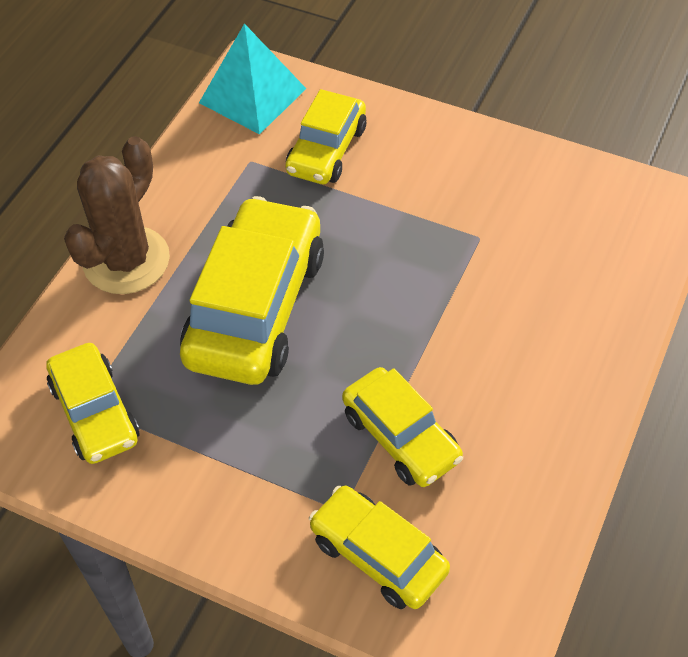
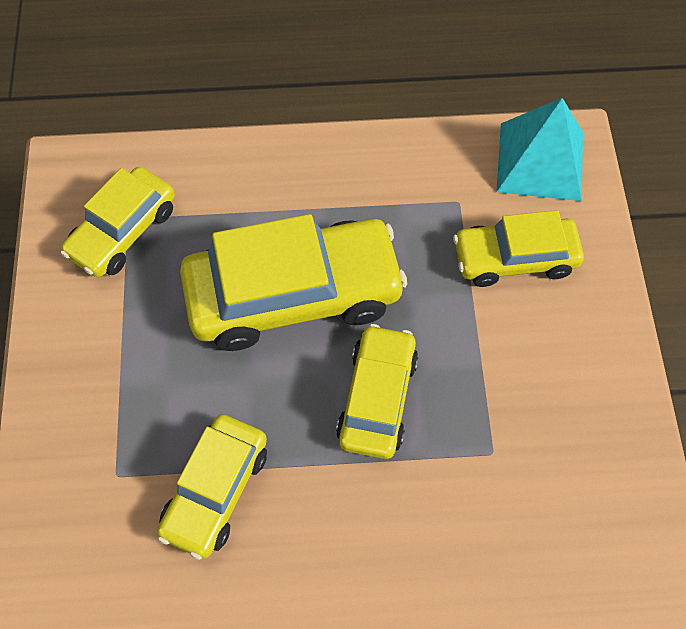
camera: 60 degrees right, 10 degrees up
(126, 260) = (287, 167): brown cactus -> none
(378, 555) = (83, 530): yellow car -> yellow car (377, 398)

